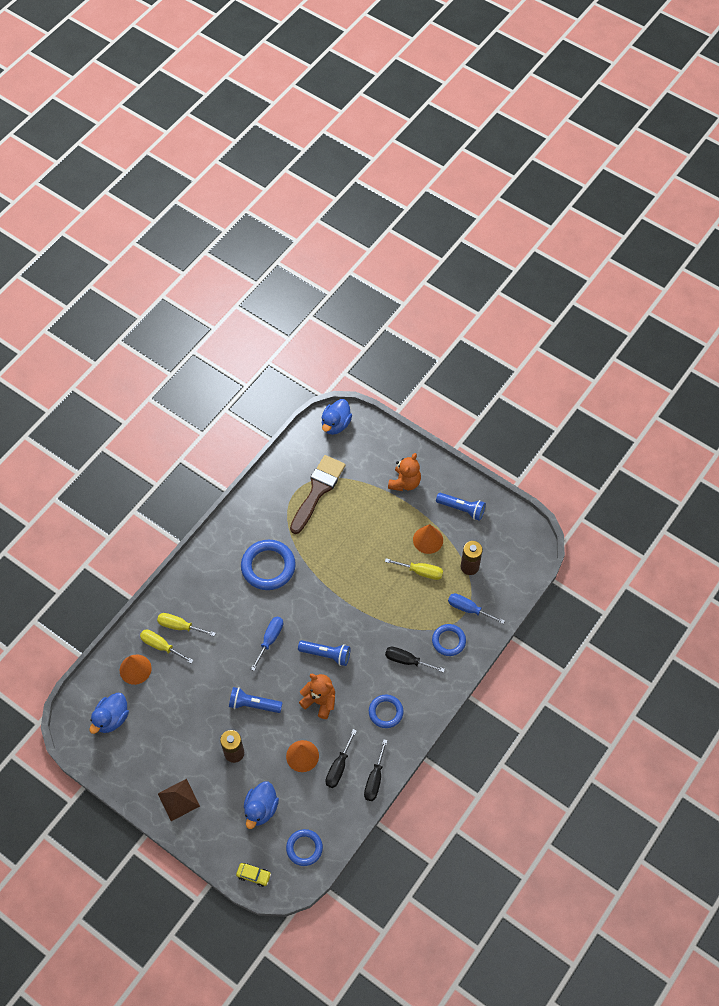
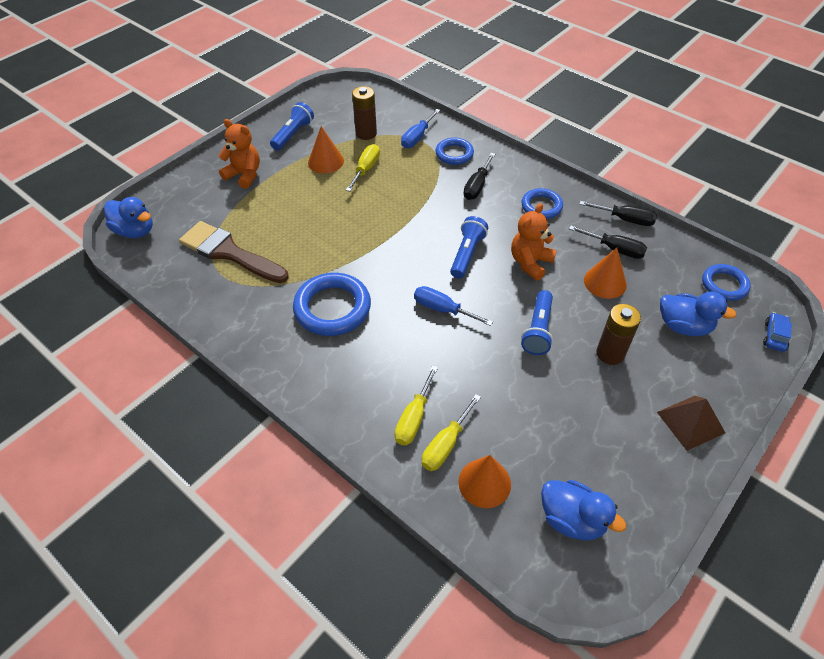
camera: 85 degrees left, 10 degrees down
(254, 875) = (774, 336): yellow car -> blue car

